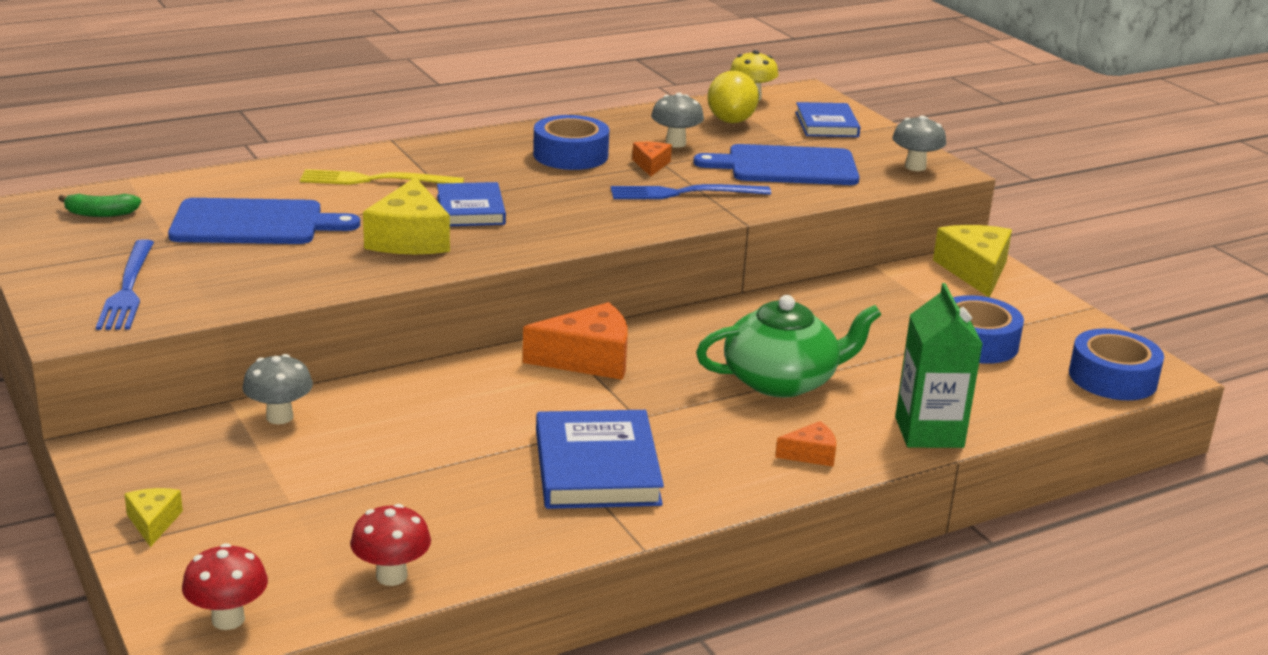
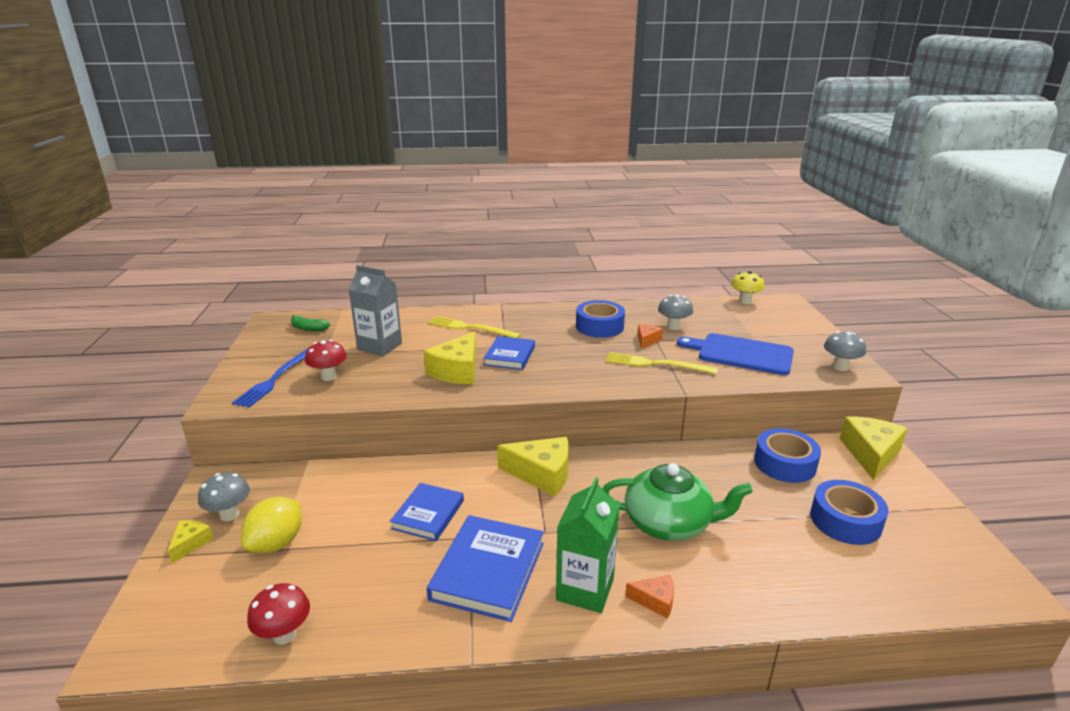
camera: 25 degrees right, 0 degrees up
(228, 619) = (159, 642): red mushroom -> red mushroom (329, 377)
(253, 223) = (379, 346): blue cutting board -> grey carton
(279, 417) = (325, 478): grey mushroom -> grey mushroom (229, 515)
(588, 359) = (542, 474): orange cheese -> yellow cheese
(685, 193) = (656, 364): blue fork -> yellow fork
(731, 121) = (721, 316): yellow lemon -> yellow lemon (276, 543)
(826, 124) = (788, 326): blue book -> blue book (428, 514)
(929, 432) = (766, 603): green carton -> green carton (585, 589)
(1112, 378) = (961, 585): blue tape -> blue tape (784, 463)

